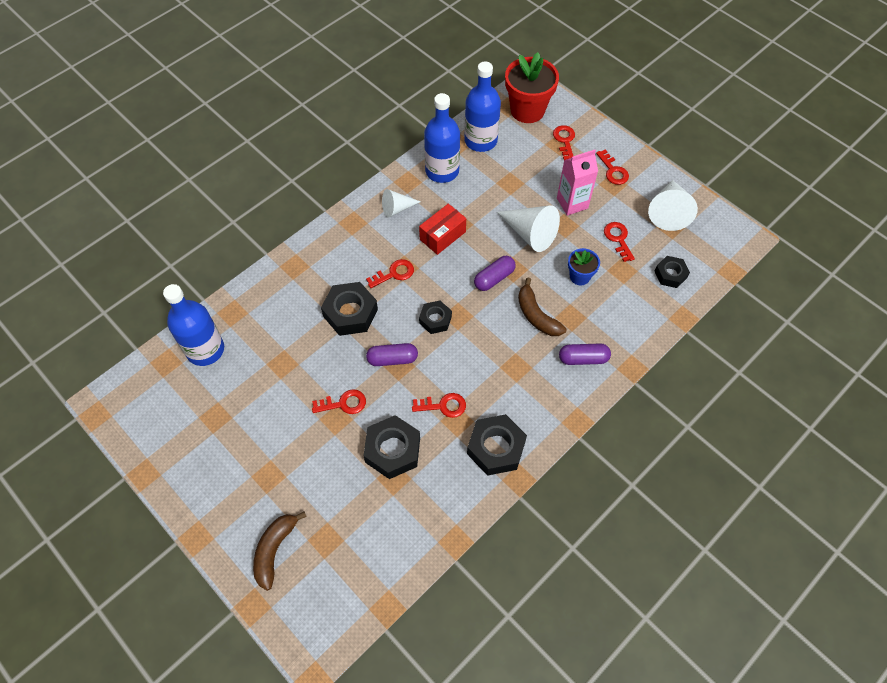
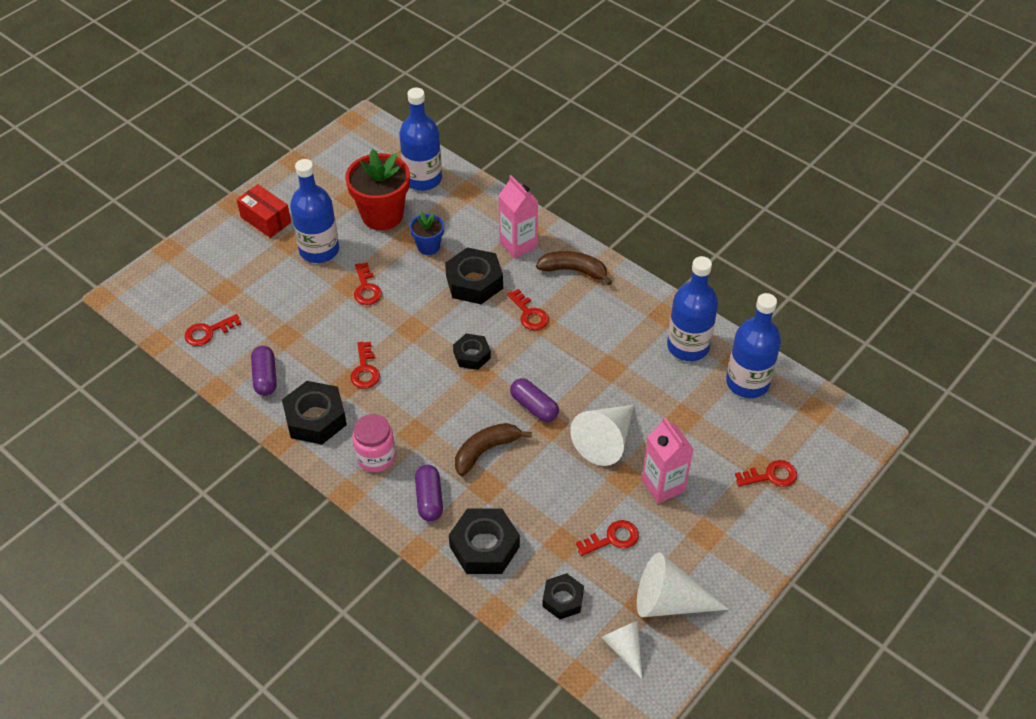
camera: 85 degrees right, 10 degrees down
(275, 550) = (218, 257): brown banana -> brown banana (574, 271)
(284, 447) = (319, 250): none -> blue bottle
(311, 276) = (518, 245): none -> pink carton
(392, 359) = (419, 322): purple capsule -> purple capsule (265, 377)
(393, 450) = (314, 332): black nut -> black nut (484, 547)
(397, 208) = (621, 308): white cone -> white cone (624, 648)
(442, 236) = (589, 354): red box -> red box (265, 220)
(527, 110) = (815, 431): red flower pot -> red flower pot (382, 215)
(540, 398) = (376, 457): none -> pink jar
(579, 276) = (547, 495): blue flower pot -> blue flower pot (428, 246)
(613, 171) = (729, 534): red key -> red key (208, 332)

